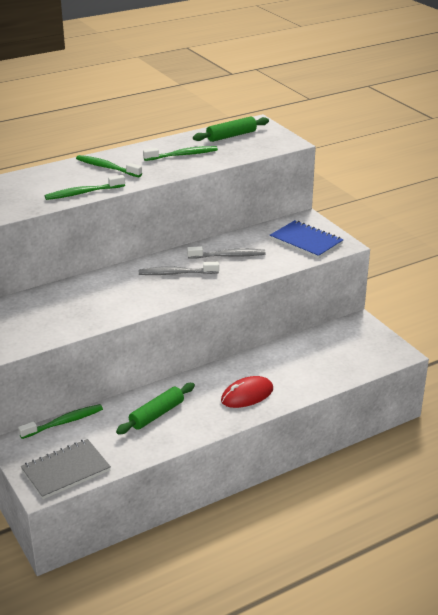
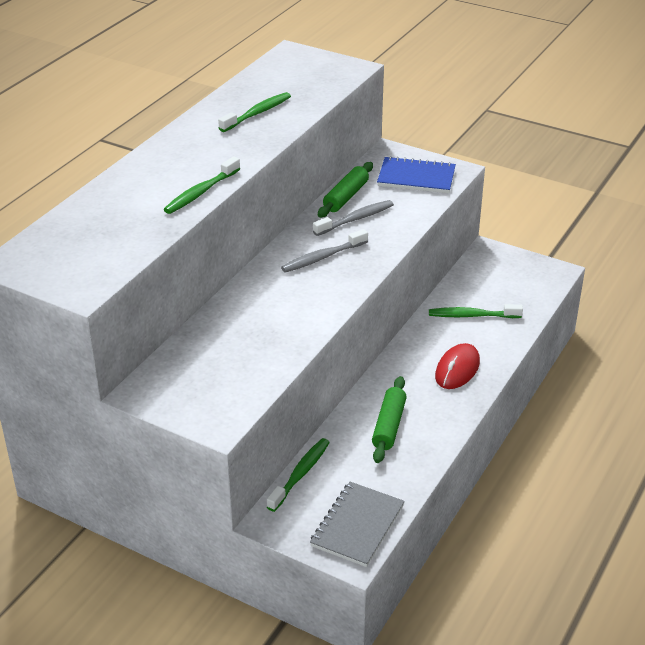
camera: 30 degrees left, 5 degrees up
(107, 167) = (189, 153): green toothbrush -> green toothbrush (472, 315)
(231, 136) = (283, 75): green rolling pin -> green rolling pin (346, 197)

